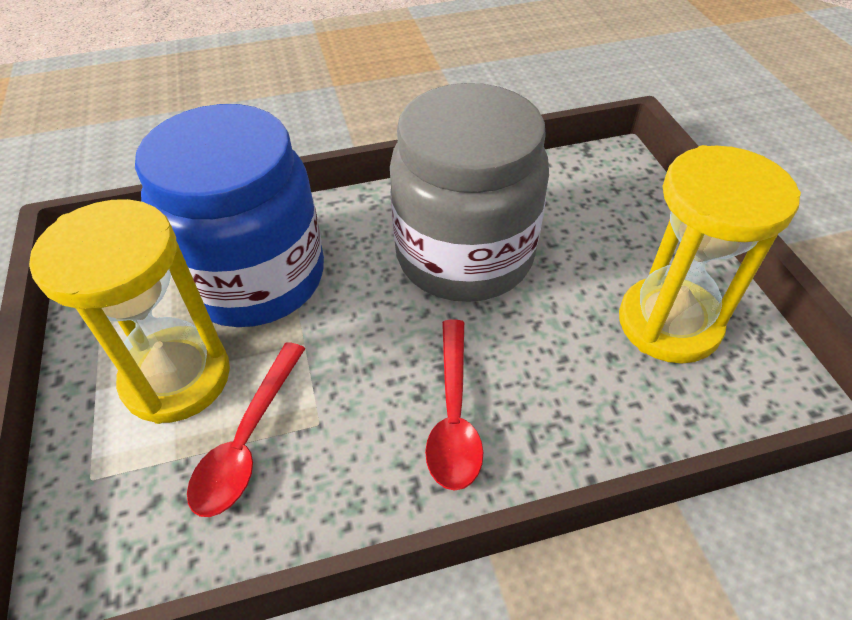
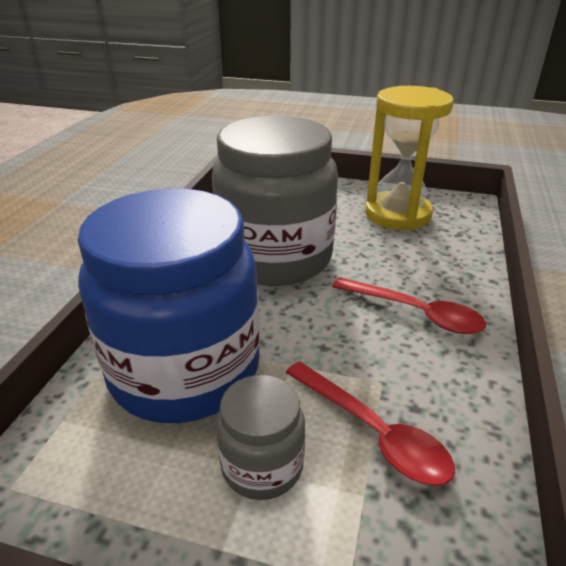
camera: 60 degrees left, 15 degrees down
(177, 377) = (262, 465): yellow hourglass -> grey jar

